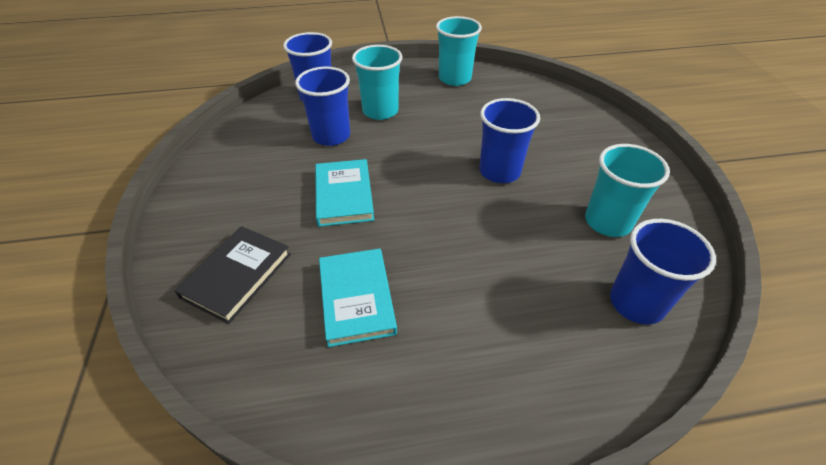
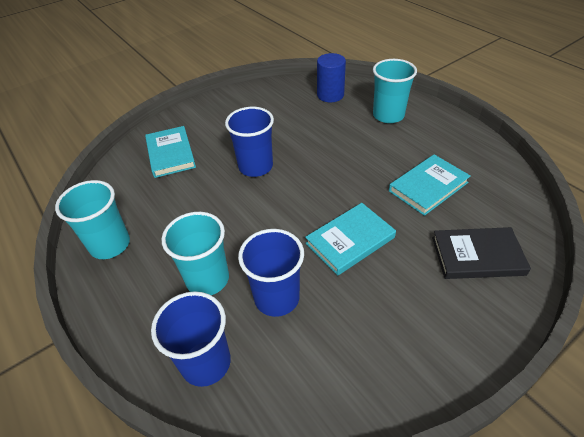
camera: 115 degrees left, 0 degrees up
(559, 124) = (171, 154): none -> turquoise book
(608, 222) = (275, 113): turquoise cup -> turquoise cup (388, 115)
(636, 303) = (330, 95): blue cup -> blue cylinder

